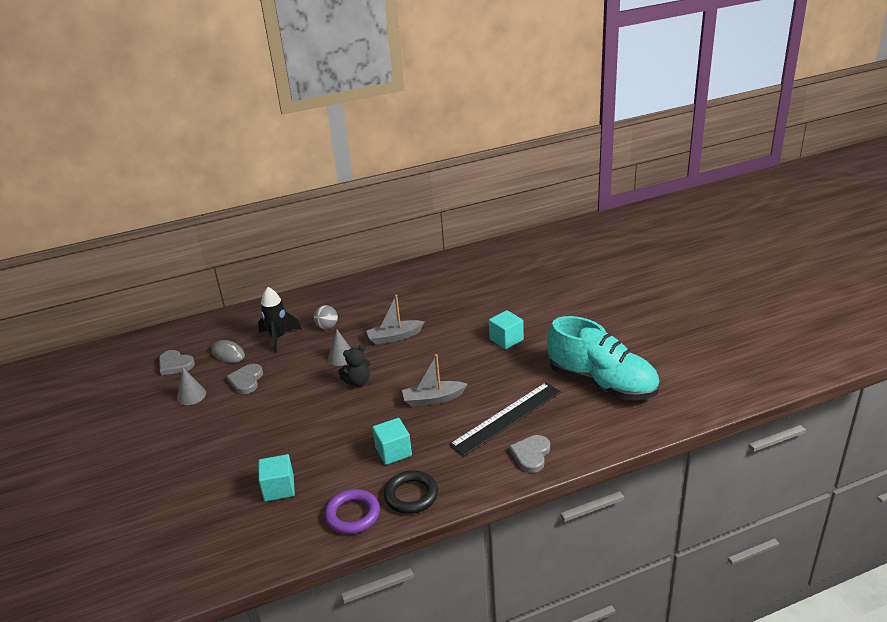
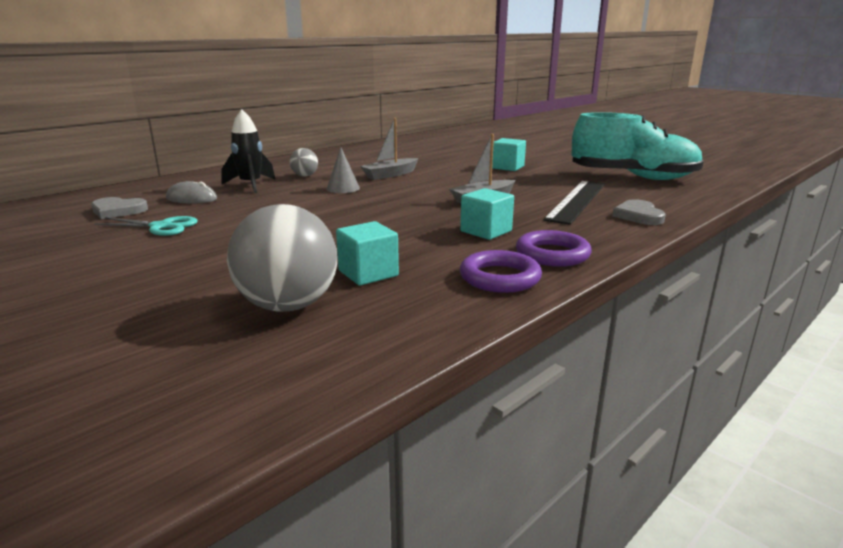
camera: 25 degrees left, 10 degrees down
(191, 395) = (161, 227): grey cone -> turquoise scissors
(215, 512) = (288, 305): none -> grey ball
(246, 380) = (234, 211): grey heart -> none
(358, 382) = (382, 198): black teddy bear -> none
(411, 495) = (552, 254): black ring -> purple ring

